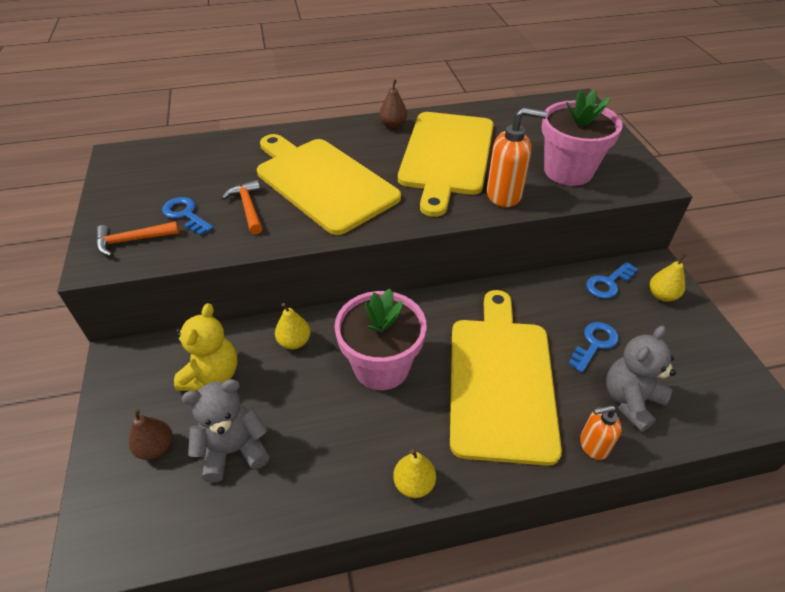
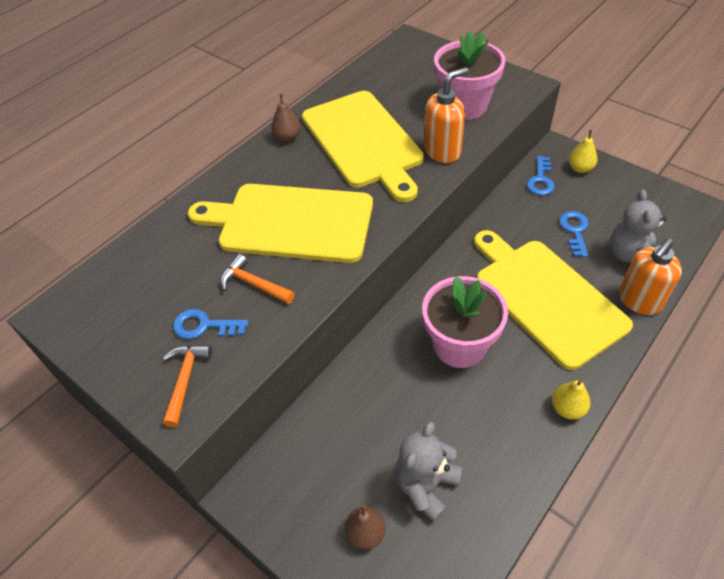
camera: 35 degrees left, 5 degrees up
(132, 240) = (185, 380): orange hammer -> orange hammer turned 150 degrees clockwise
(212, 375) = (342, 446): yellow teddy bear -> none
(294, 342) = (375, 373): yellow pear -> none
(593, 445) = (639, 301): orange soap dispenser -> orange soap dispenser, size x1.60

